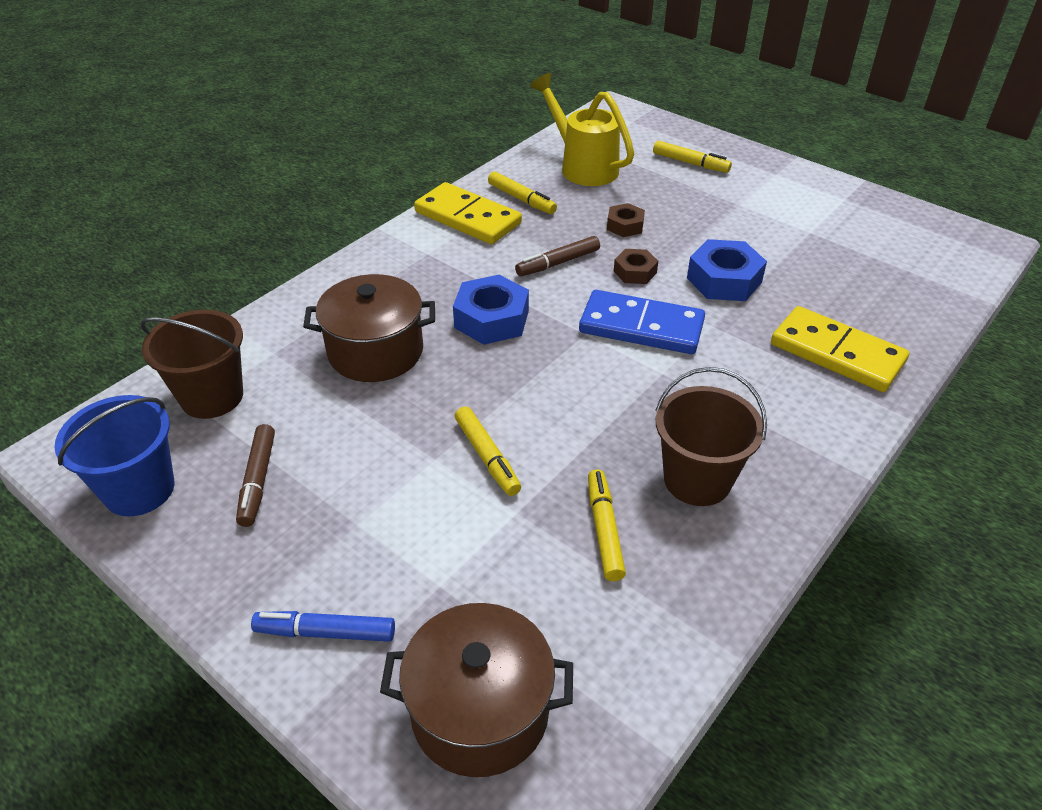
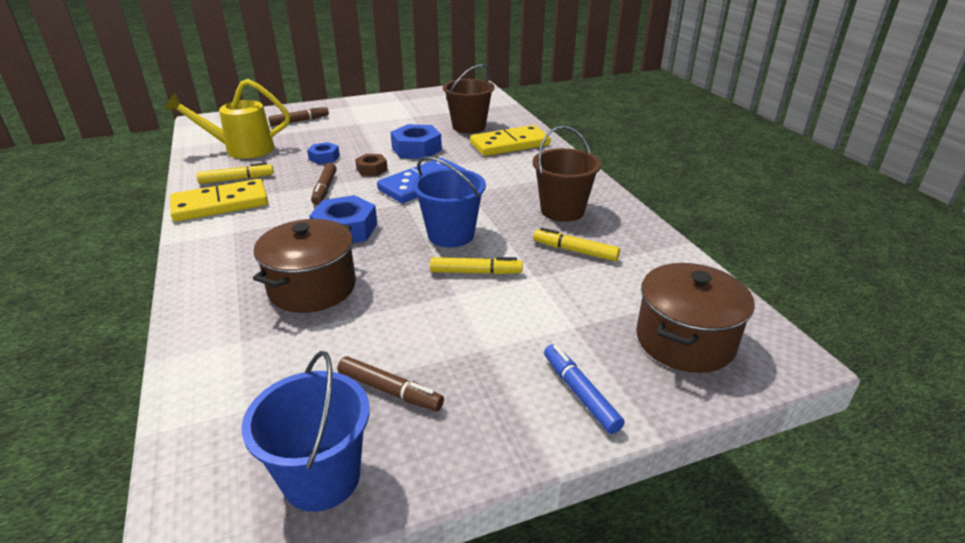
camera: 60 degrees left, 10 degrees down
(212, 397) = (250, 395): brown bucket -> brown bucket (469, 127)
(325, 632) = (580, 393): blue marker -> blue marker turned 120 degrees clockwise
(547, 402) = (451, 235): none -> blue bucket
(625, 226) = (324, 157): brown nut -> blue nut
(690, 163) = (299, 121): yellow marker -> brown marker

